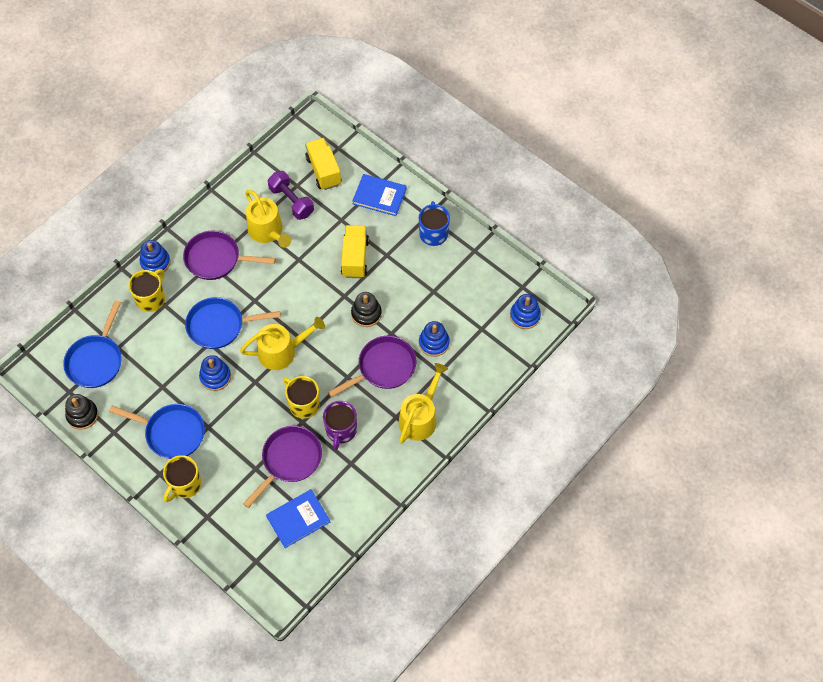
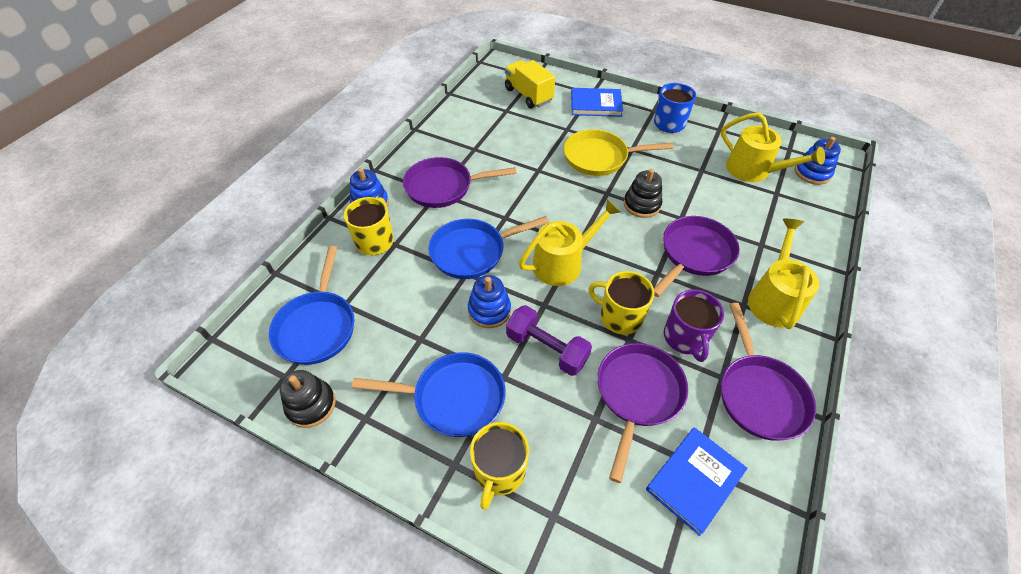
camera: 15 degrees left, 10 degrees down
(267, 231) = (492, 152): yellow watering can -> yellow watering can (753, 170)
(291, 201) = (506, 123): purple dumbbell -> purple dumbbell (546, 349)
(355, 258) = (599, 157): yellow truck -> yellow pan
(368, 480) = (759, 394): none -> purple pan
(434, 343) = (735, 217): blue stacking toy -> none

